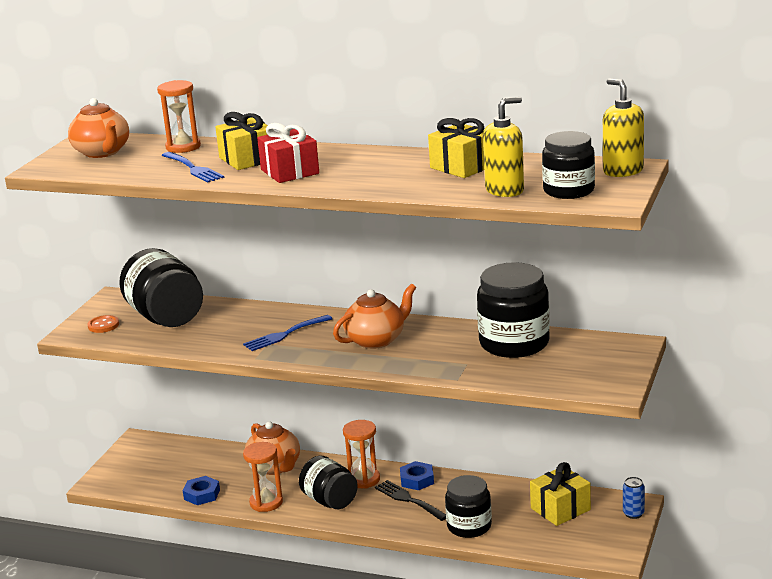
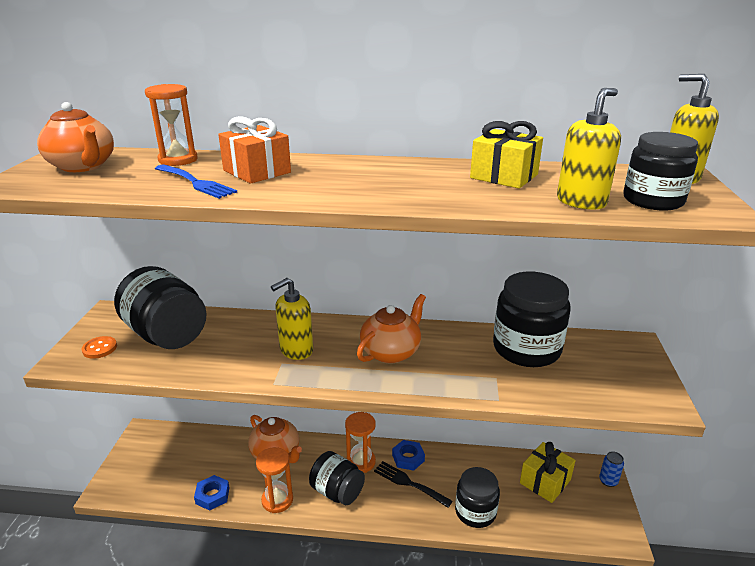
camera: 15 degrees left, 5 degrees up
(247, 159) = (257, 171): yellow gift -> orange gift
(285, 334) = (296, 350): blue fork -> yellow soap dispenser
(290, 171) = (313, 184): red gift -> none

